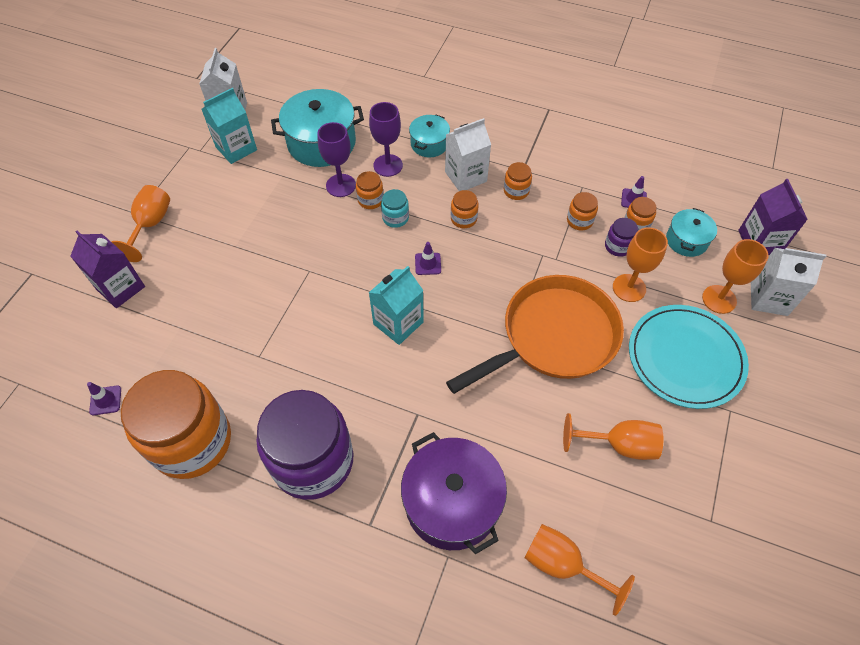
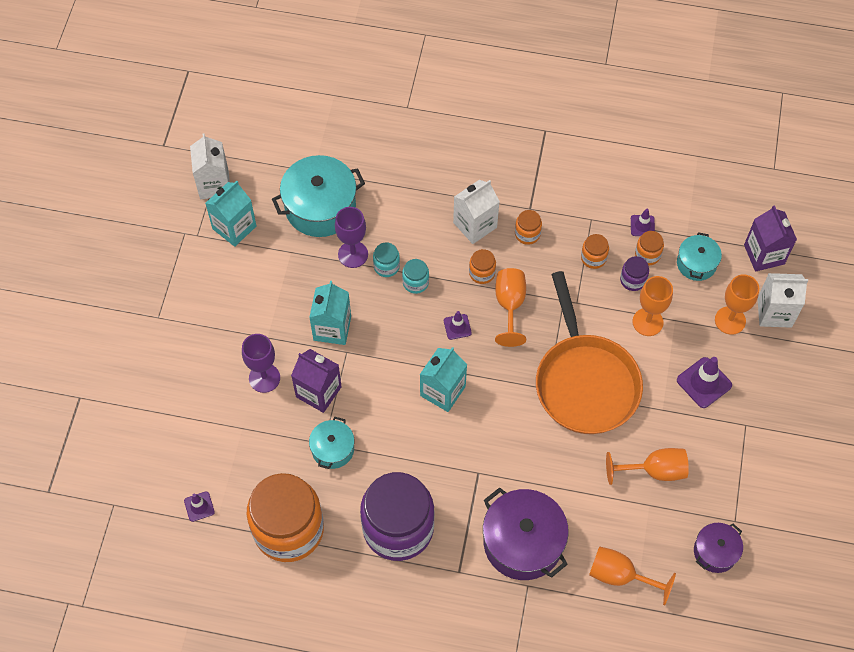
camera: 10 degrees left, 5 degrees up
(120, 288) = (172, 398): purple carton -> purple carton (318, 392)
(150, 225) = (177, 328): orange goblet -> orange goblet (510, 305)
(301, 247) = (332, 328): none -> turquoise carton
(370, 200) = (386, 266): orange jar -> turquoise jar
(388, 165) = (394, 224): purple goblet -> purple goblet (264, 378)
(429, 144) = (431, 192): turquoise pot -> turquoise pot (333, 449)
(553, 337) = (585, 382): orange pan -> orange pan turned 120 degrees clockwise
(684, 555) = (715, 552): none -> purple pot
(685, 358) = (704, 382): turquoise plate -> purple traffic cone

